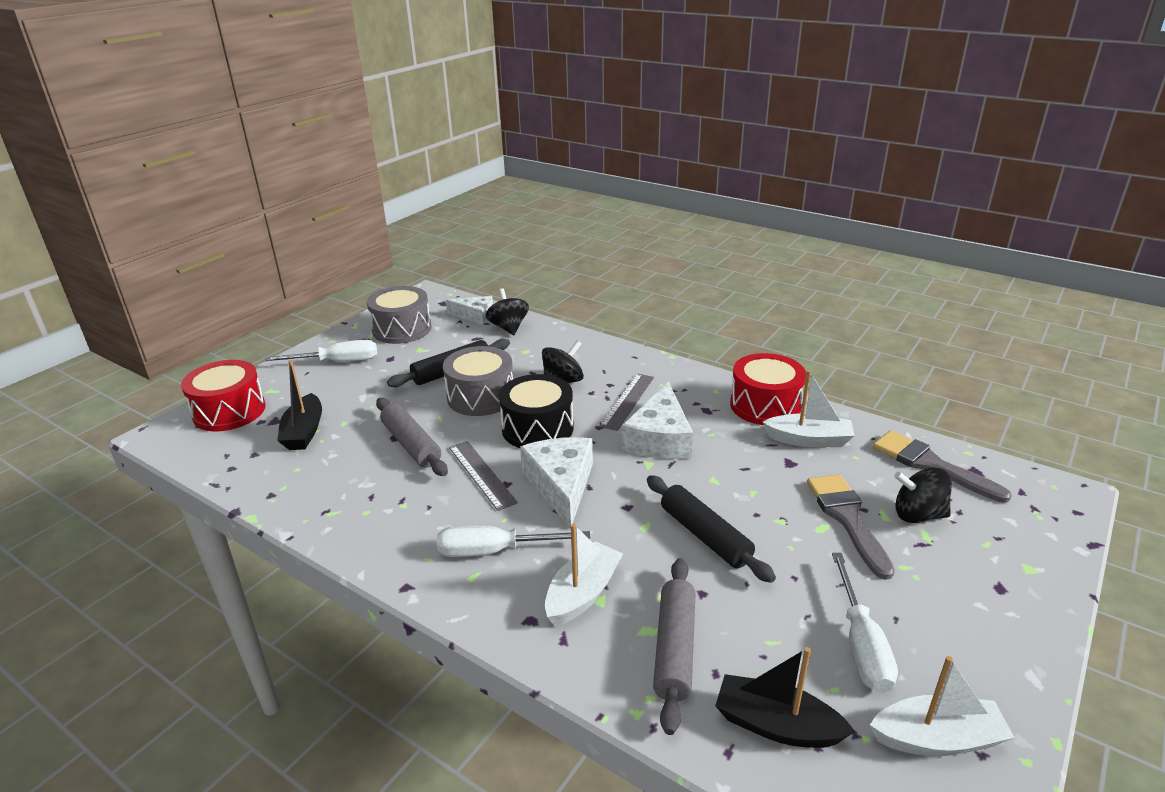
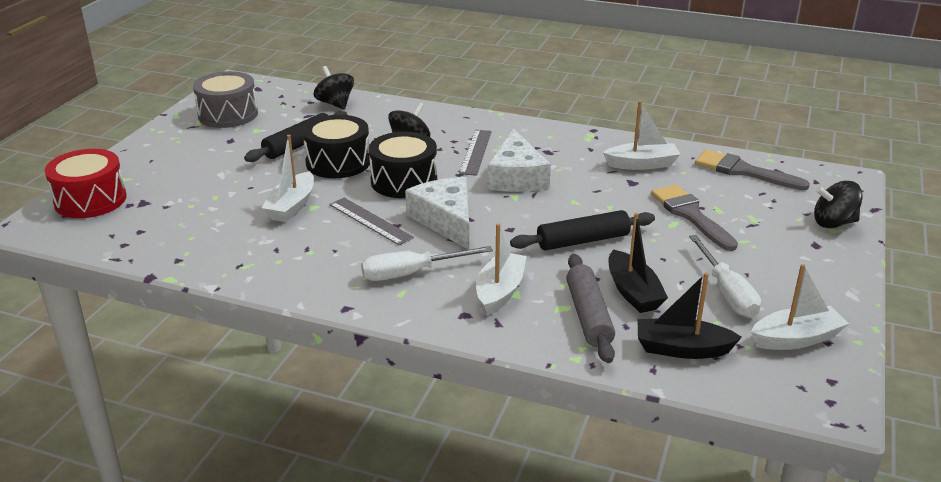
camera: 15 degrees left, 0 degrees up
(304, 432) = (179, 208): black boat -> black boat (633, 292)
(337, 362) = (178, 148): white screwdriver -> none
(411, 444) = (292, 206): grey rolling pin -> white boat
(475, 316) = (297, 96): white cheese -> none
(481, 397) = (338, 162): grey drum -> black drum
(705, 536) = (583, 241): black rolling pin -> black rolling pin turned 60 degrees counterclockwise
(765, 405) = (596, 143): red drum -> none
(918, 515) = (743, 206): black spinning top -> black spinning top (833, 223)

